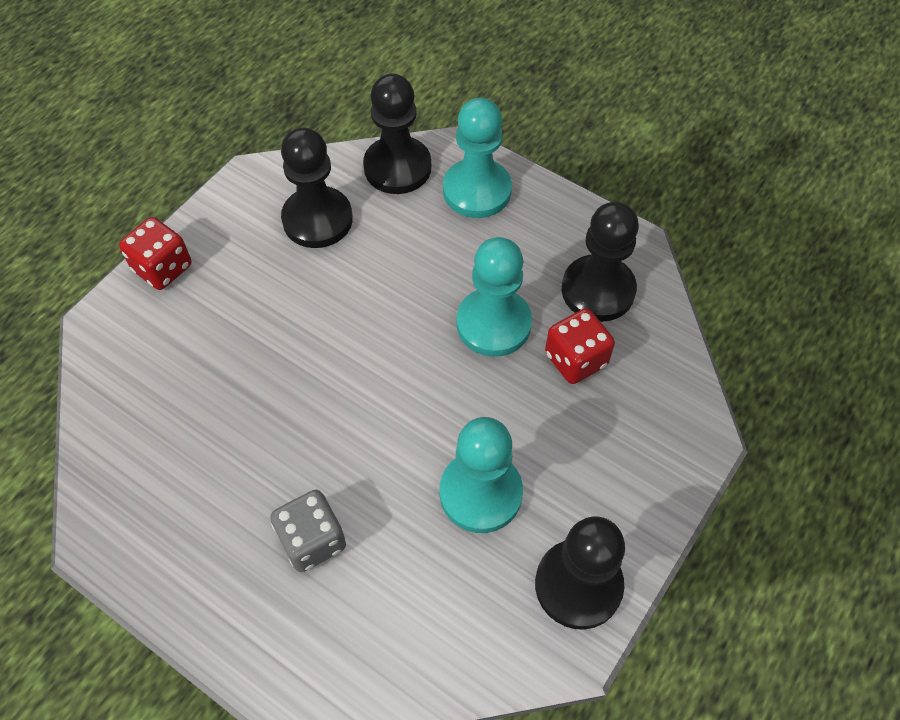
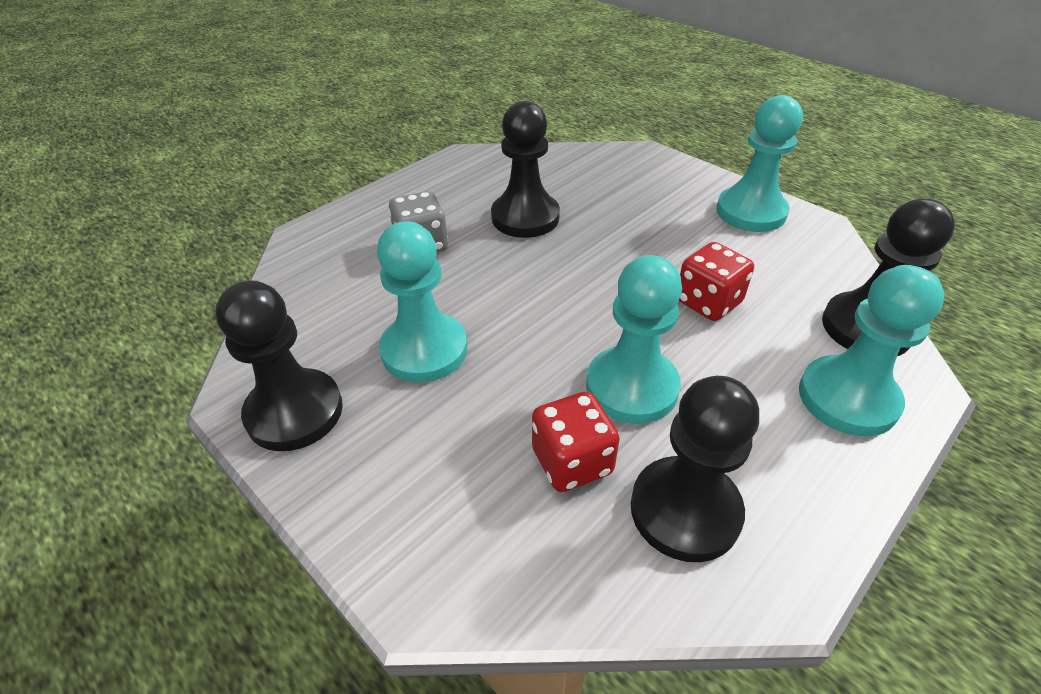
camera: 100 degrees right, 15 degrees down
(162, 268) = (700, 178): red dice -> red dice (708, 302)
(231, 228) = (750, 212): none -> turquoise pawn
(317, 219) = (771, 263): black pawn -> black pawn (525, 217)

